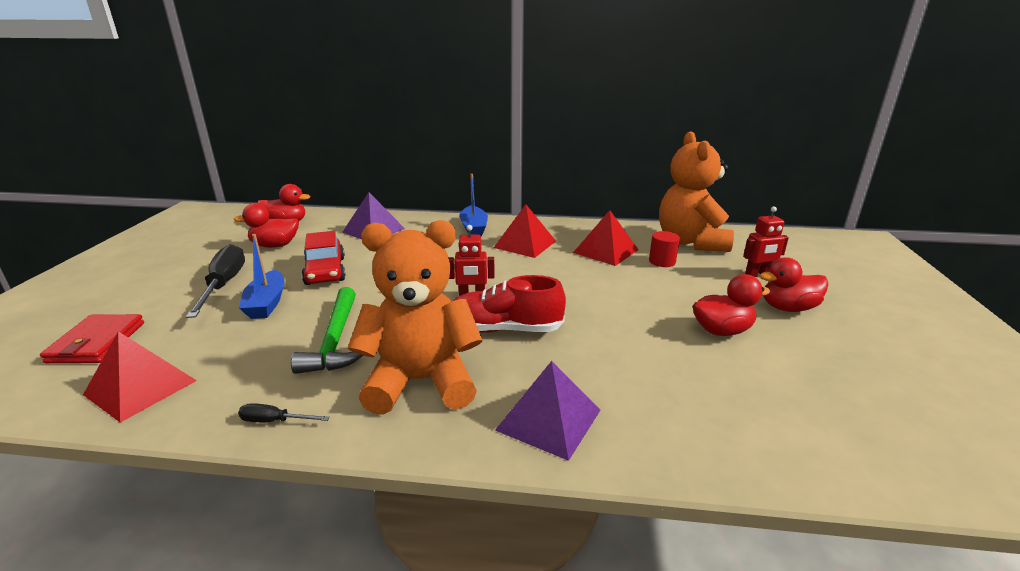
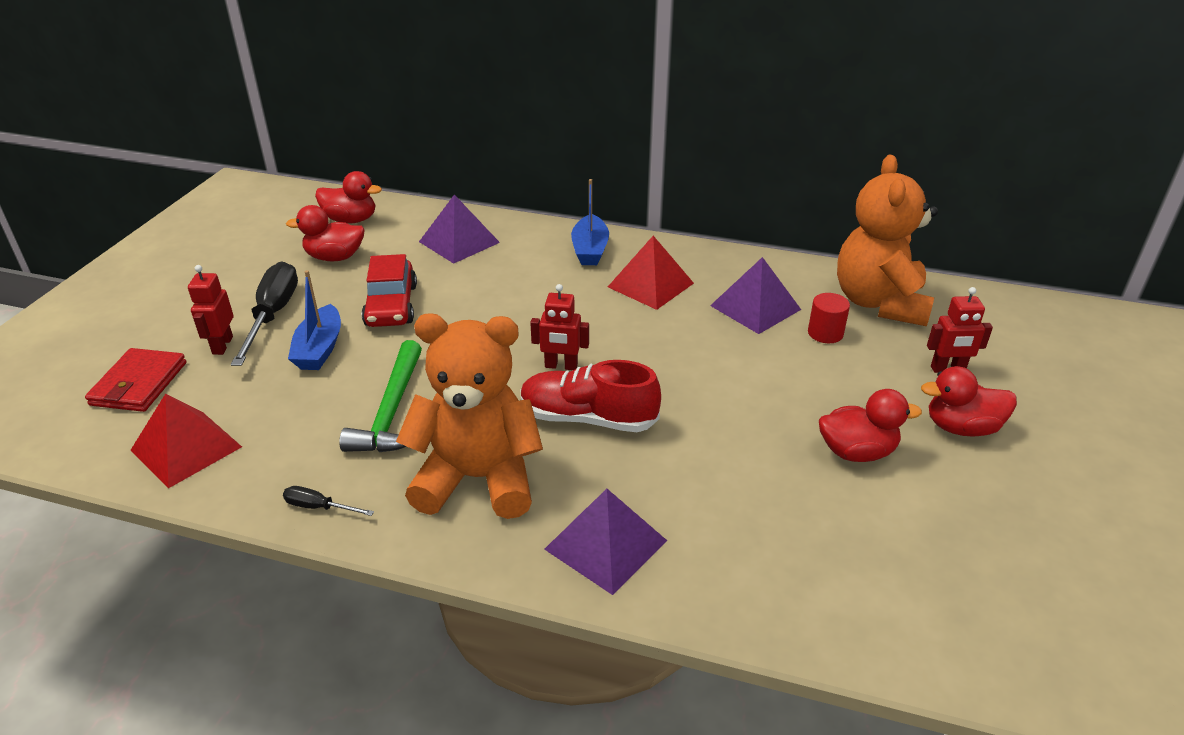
camera: 10 degrees right, 10 degrees up
(178, 308) = (222, 345): none -> red robot
(606, 251) = (755, 307): red pyramid -> purple pyramid

